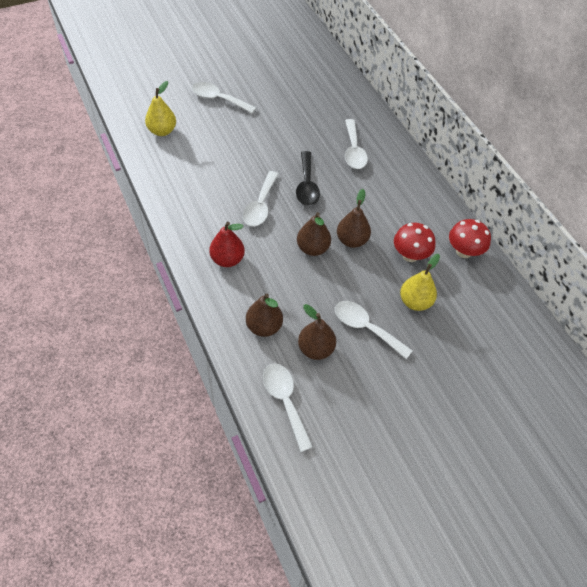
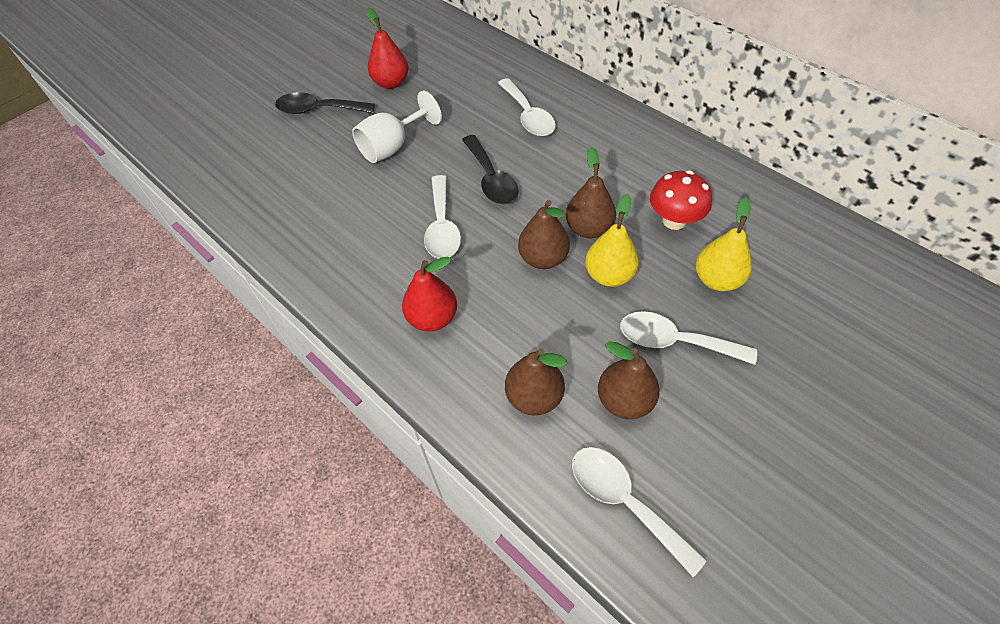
camera: 15 degrees left, 0 degrees up
(162, 131) = (257, 175): yellow pear -> yellow pear (609, 275)
(218, 99) = (318, 110): white spoon -> black spoon
(254, 141) = (392, 147): none -> white goblet
(274, 96) = (391, 83): none -> red pear
(464, 251) = (737, 191): red mushroom -> none

